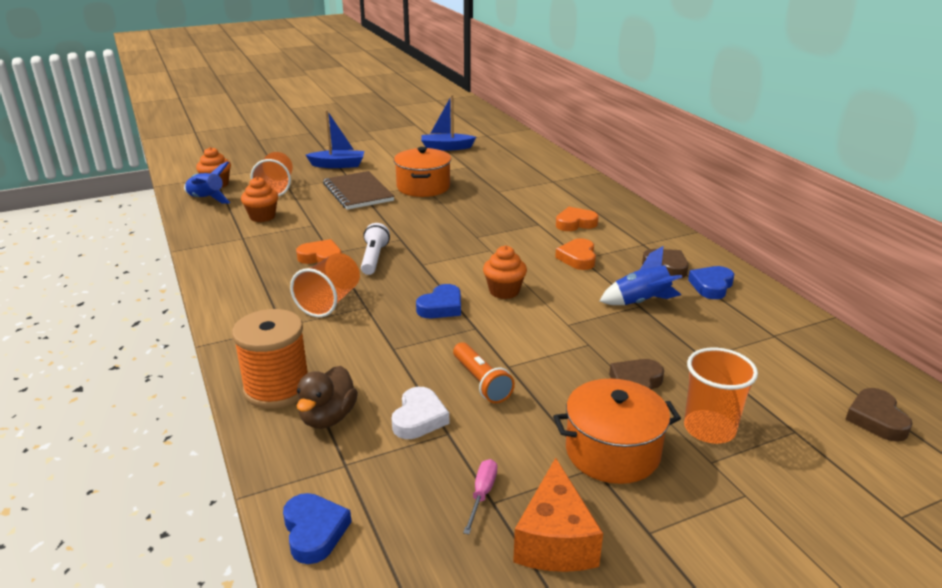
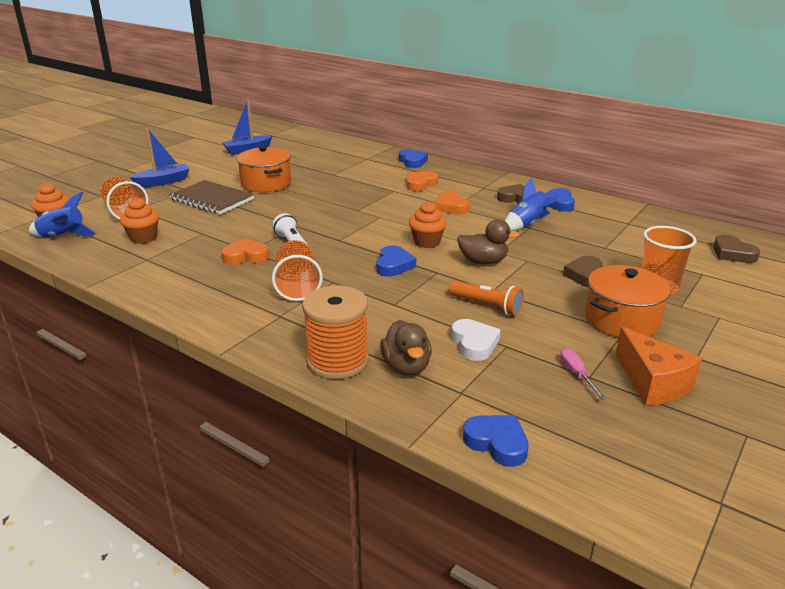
camera: 30 degrees left, 0 degrees up
(537, 331) = (483, 261): none -> brown duck
(598, 195) = (412, 162): none -> blue heart

